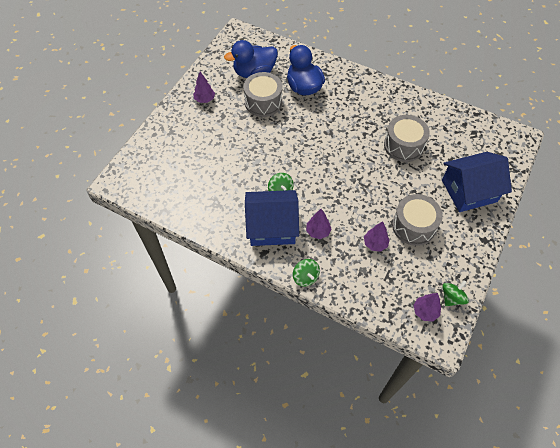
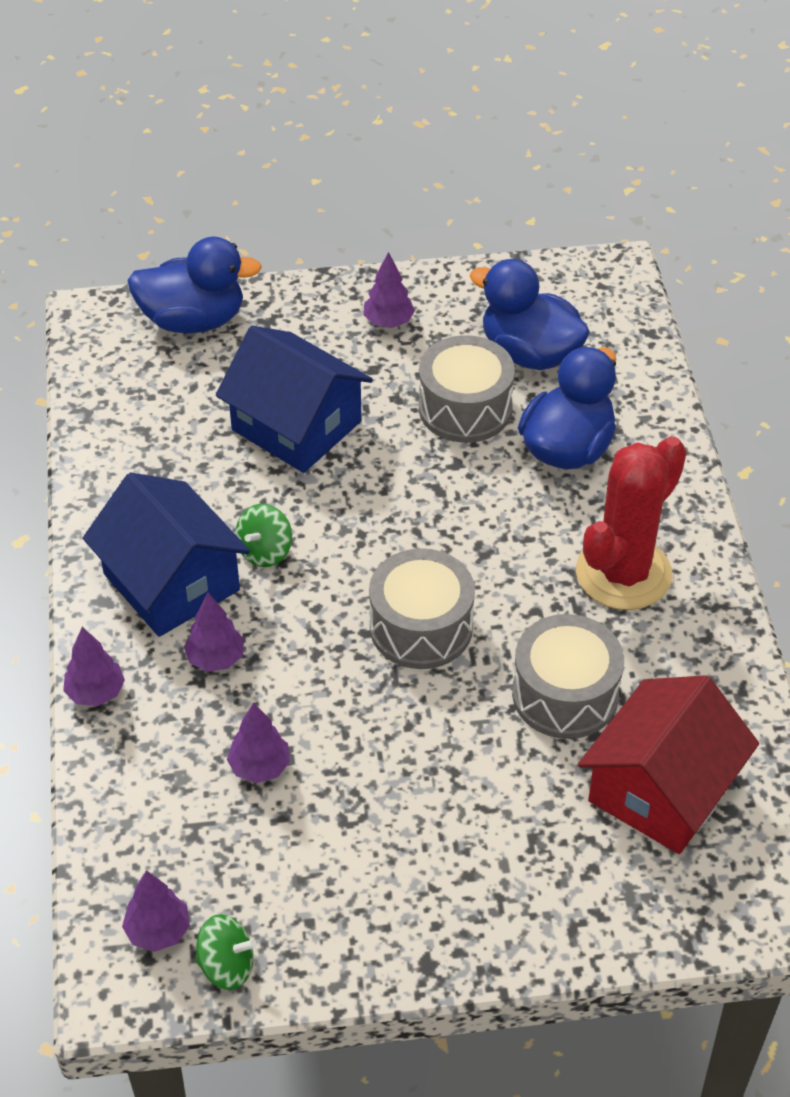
camera: 55 degrees right, 10 degrees down
(149, 153) = (193, 320): none -> blue duck
(305, 277) = (95, 692): green spinning top -> purple tree
(366, 104) = (623, 573): none -> red cactus
(413, 226) = (358, 813): grey drum -> grey drum (421, 627)
(456, 143) = (661, 789): none -> red house
(469, 191) = (542, 875): blue house -> blue house (296, 425)

